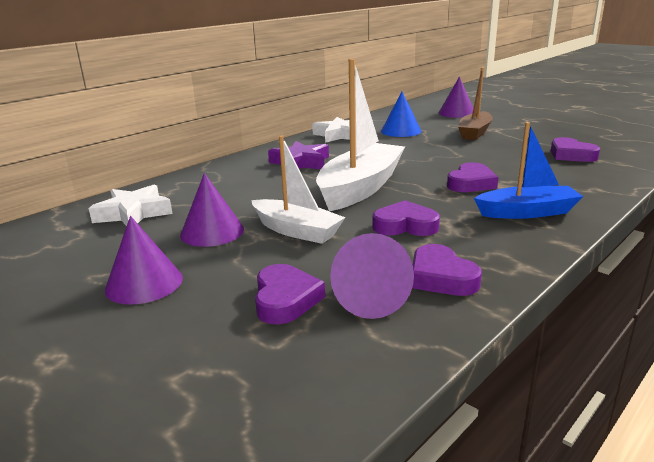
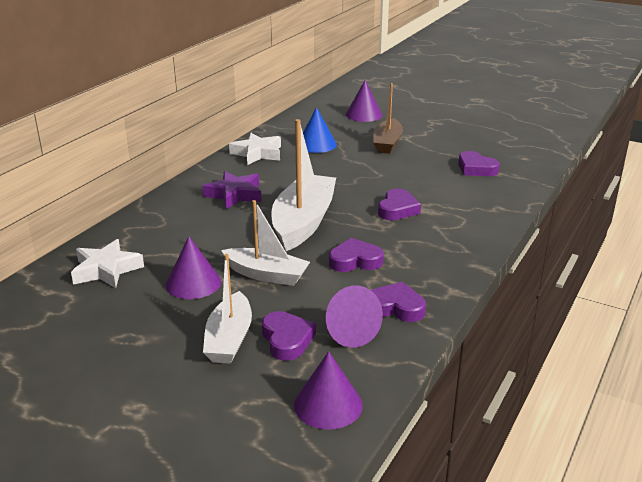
camera: 15 degrees left, 5 degrees up
(144, 283) = (165, 339): purple cone -> purple cone (328, 405)
(216, 291) = (229, 339): none -> white boat
(441, 277) = (396, 307): purple heart -> purple heart turned 150 degrees clockwise
(527, 212) = (448, 238): blue boat -> none

